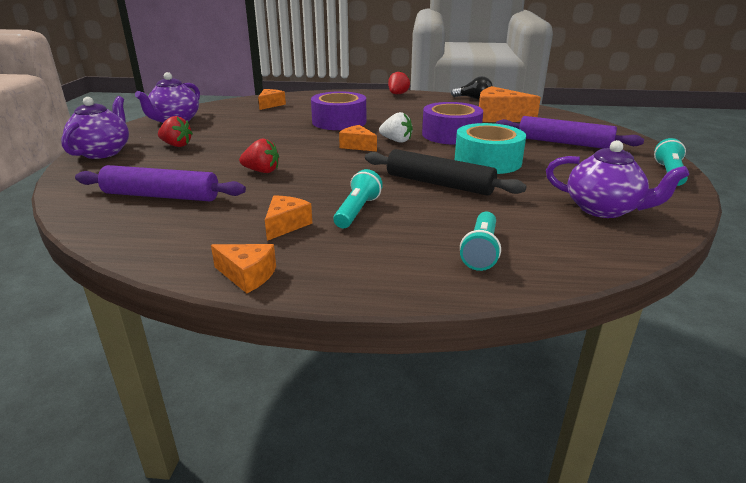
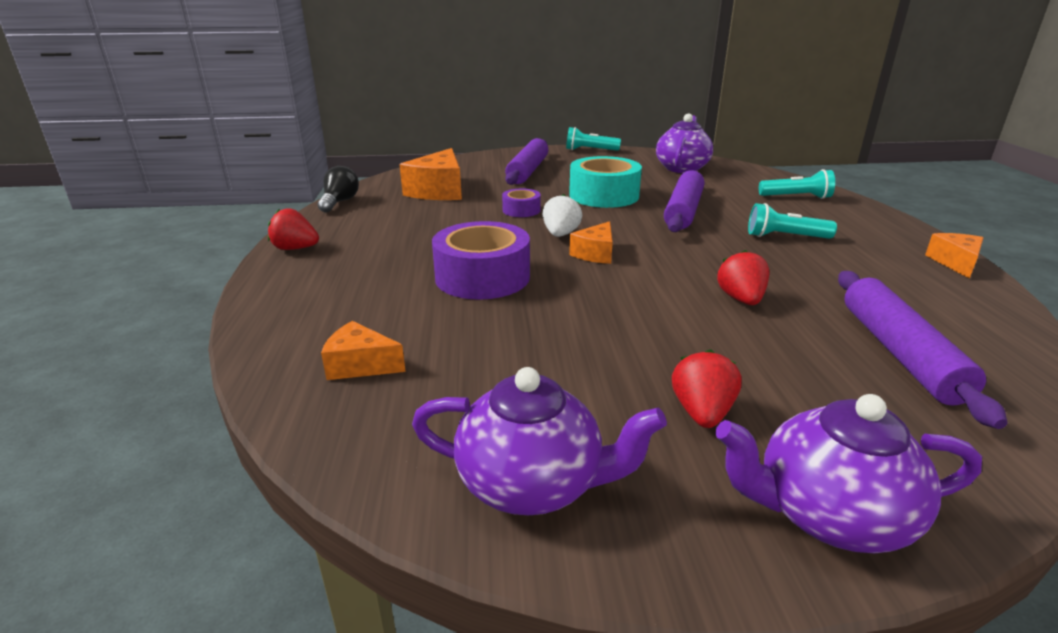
camera: 100 degrees left, 0 degrees up
(286, 225) = (855, 262): orange cheese -> none
(439, 184) = (683, 211): black rolling pin -> purple rolling pin
(451, 135) = (521, 210): purple tape -> purple tape, size x0.51

